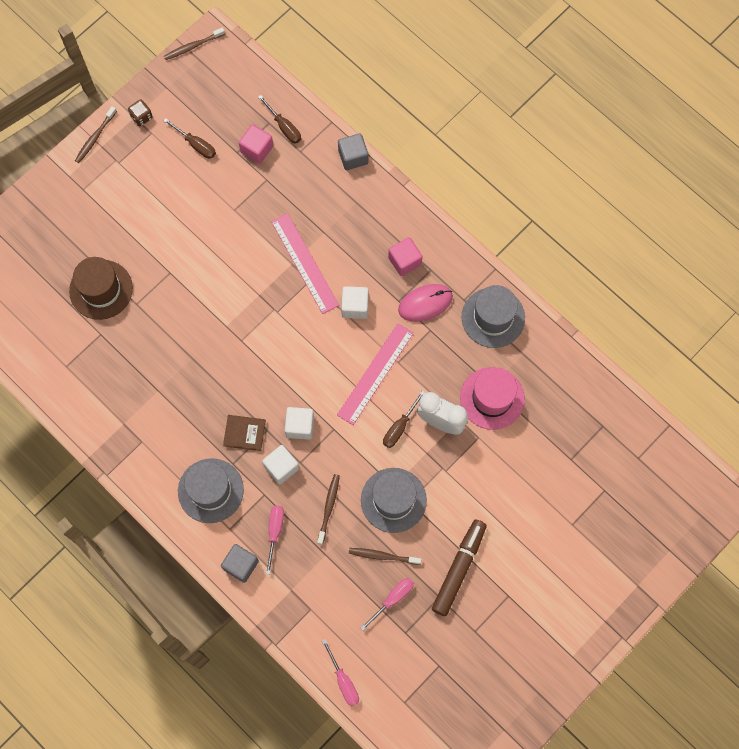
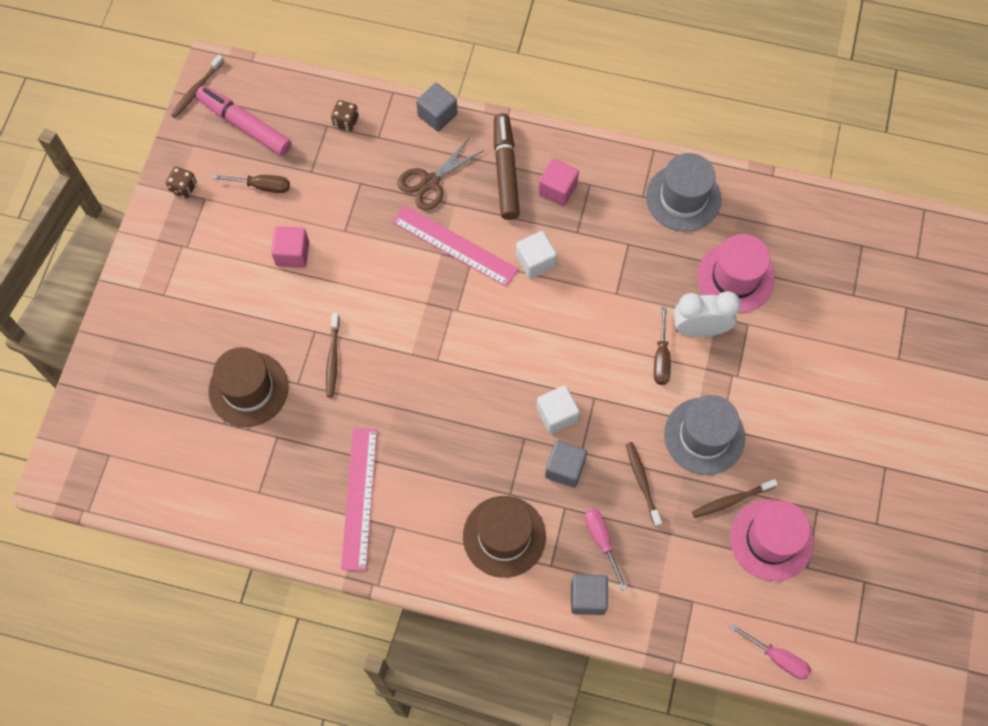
camera: 30 degrees left, 5 degrees down
(95, 137) = (144, 234): brown toothbrush -> brown toothbrush (333, 358)
(210, 490) = (504, 536): grey hat -> brown hat
(211, 92) = (245, 125): none -> pink marker
(244, 433) = (502, 454): brown book -> none
(257, 149) = (330, 158): pink cube -> pink cube (292, 254)
(281, 467) = (565, 468): white cube -> grey cube
(284, 127) = (346, 121): brown screwdriver -> brown dice
(316, 206) = (430, 182): none -> brown scissors
(375, 373) = (601, 317): pink ruler -> pink ruler (359, 498)
(392, 599) = (771, 540): pink screwdriver -> pink hat
(425, 303) = (606, 220): pink mouse -> none
(458, 569) = (817, 469): brown marker -> brown marker (505, 171)

